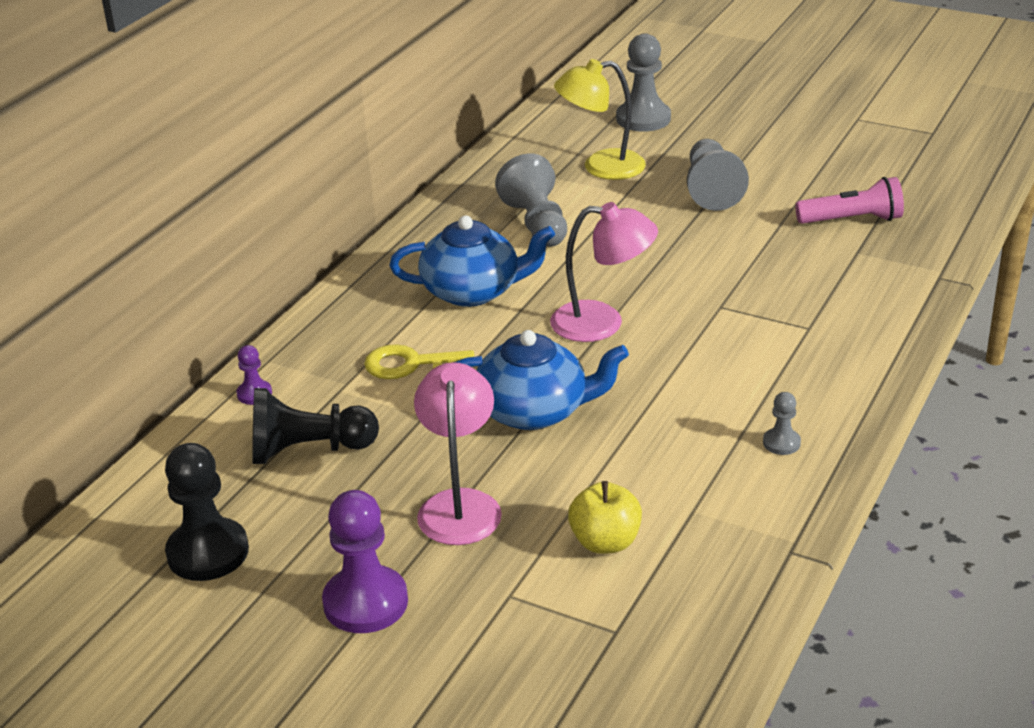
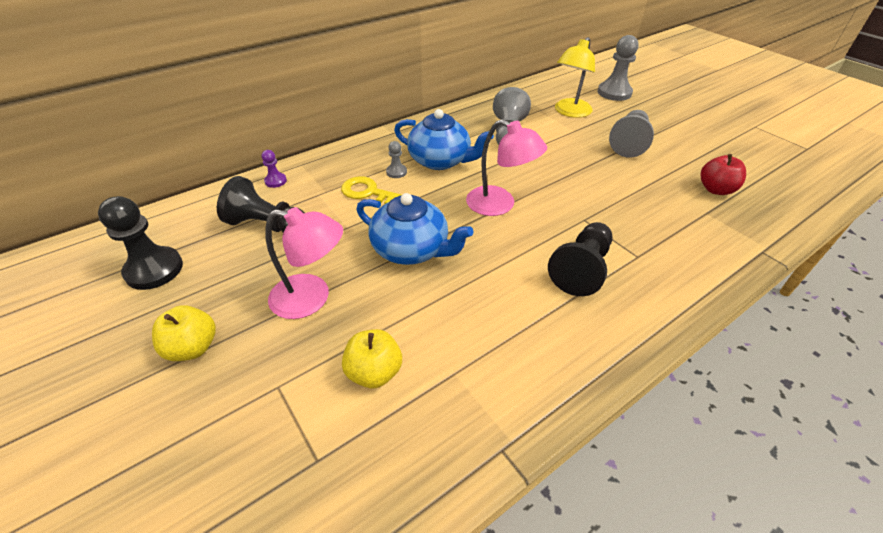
camera: 25 degrees right, 10 degrees up
(365, 602) = (193, 347): purple pawn -> yellow apple
(460, 504) = (312, 298): pink lamp -> pink lamp turned 75 degrees clockwise
(601, 167) = (570, 112): yellow lamp -> yellow lamp turned 75 degrees counterclockwise
(755, 363) = (581, 269): none -> black pawn
(781, 443) = (559, 343): grey pawn -> grey pawn (396, 172)
(852, 220) = (715, 189): pink flashlight -> red apple

